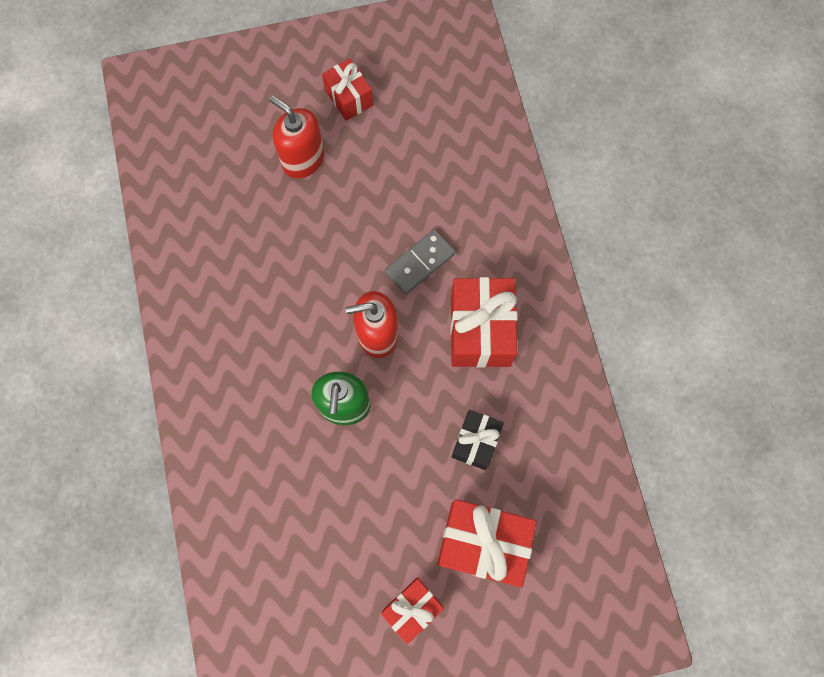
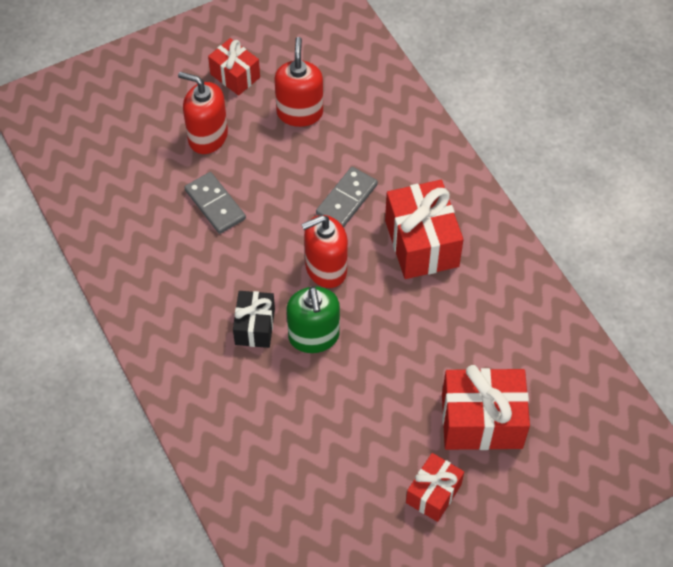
camera: 15 degrees left, 15 degrees down
(289, 236) = (215, 205): none -> grey domino
(401, 154) = (299, 112): none -> red soap dispenser
(475, 442) = (447, 338): black gift -> black gift (255, 327)

